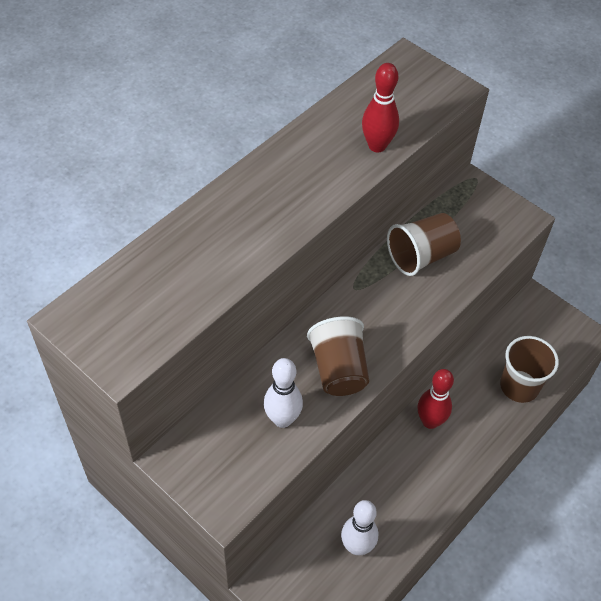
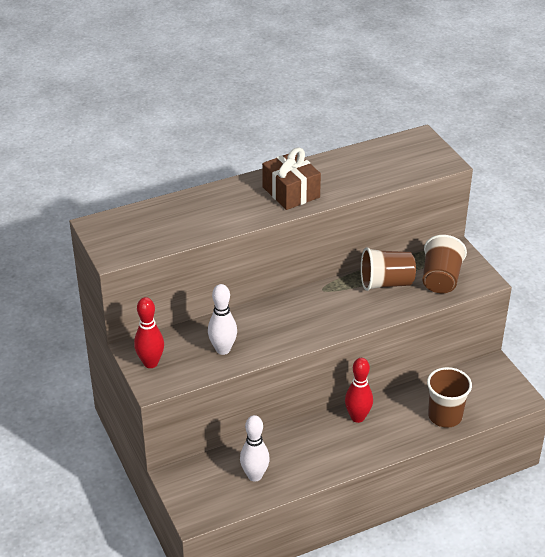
camera: 25 degrees right, 15 degrees down
(299, 186) = (291, 192): none -> brown gift
(338, 369) = (280, 333): brown cup -> brown cup (440, 279)
(377, 146) = (362, 182): red bowling pin -> red bowling pin (150, 363)

